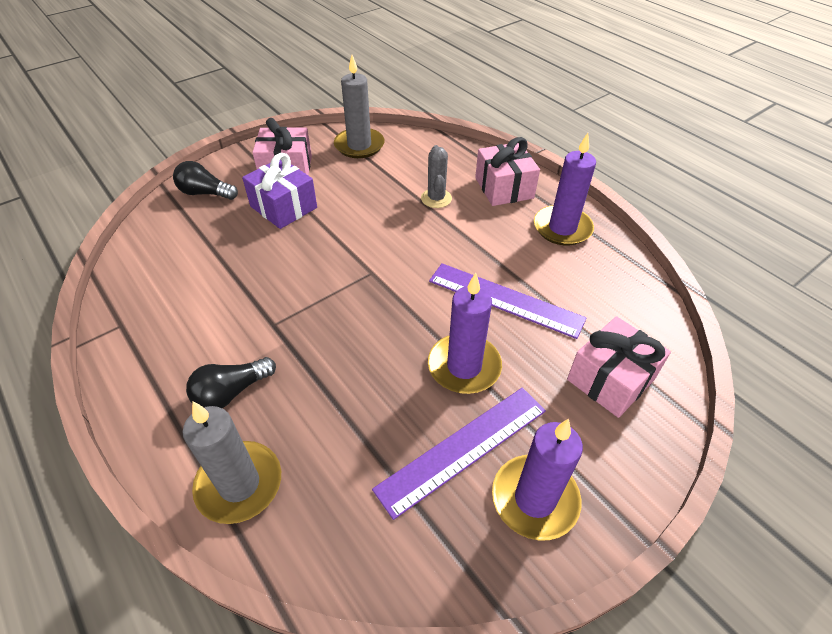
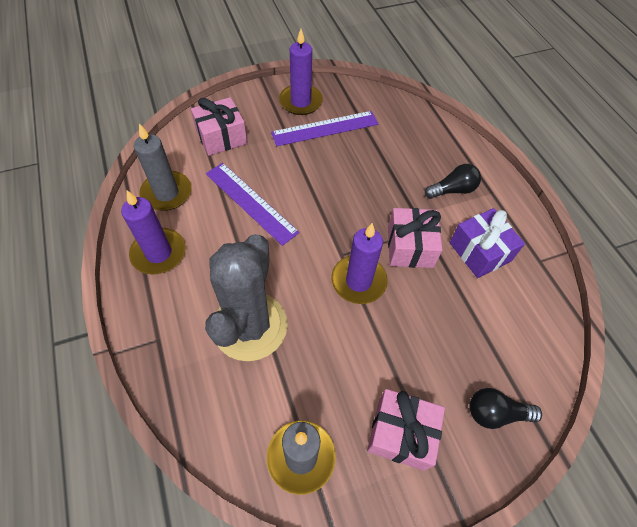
camera: 165 degrees left, 10 degrees up
(205, 193) = (495, 413): black light bulb -> black light bulb turned 150 degrees clockwise
(239, 484) = (445, 143): grey candle -> grey candle (166, 193)
(283, 207) = (408, 361): purple gift -> purple gift (480, 252)
(436, 198) = (250, 326): grey cactus -> grey cactus, size x2.24
(464, 366) = (304, 167): purple candle -> purple candle (358, 281)
(504, 188) = (174, 320): pink gift -> pink gift (410, 247)

